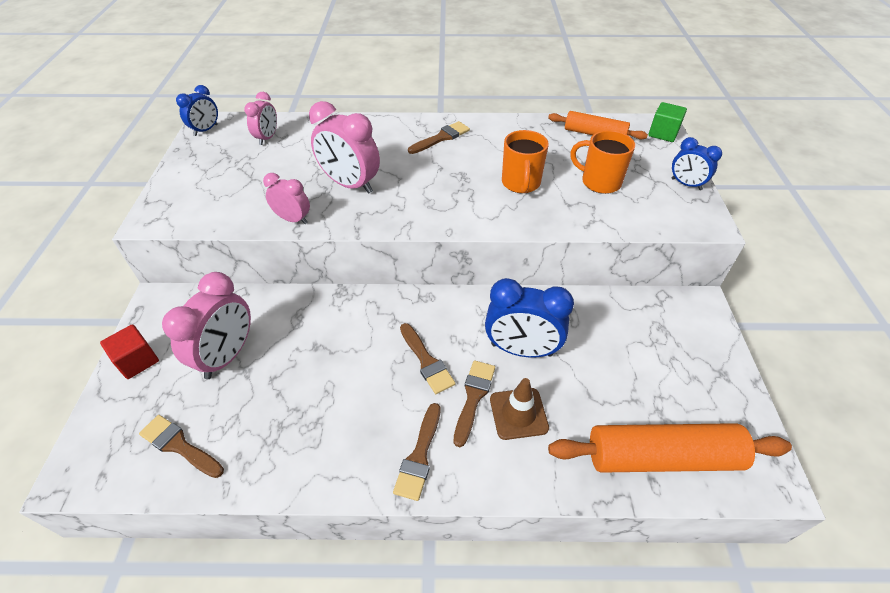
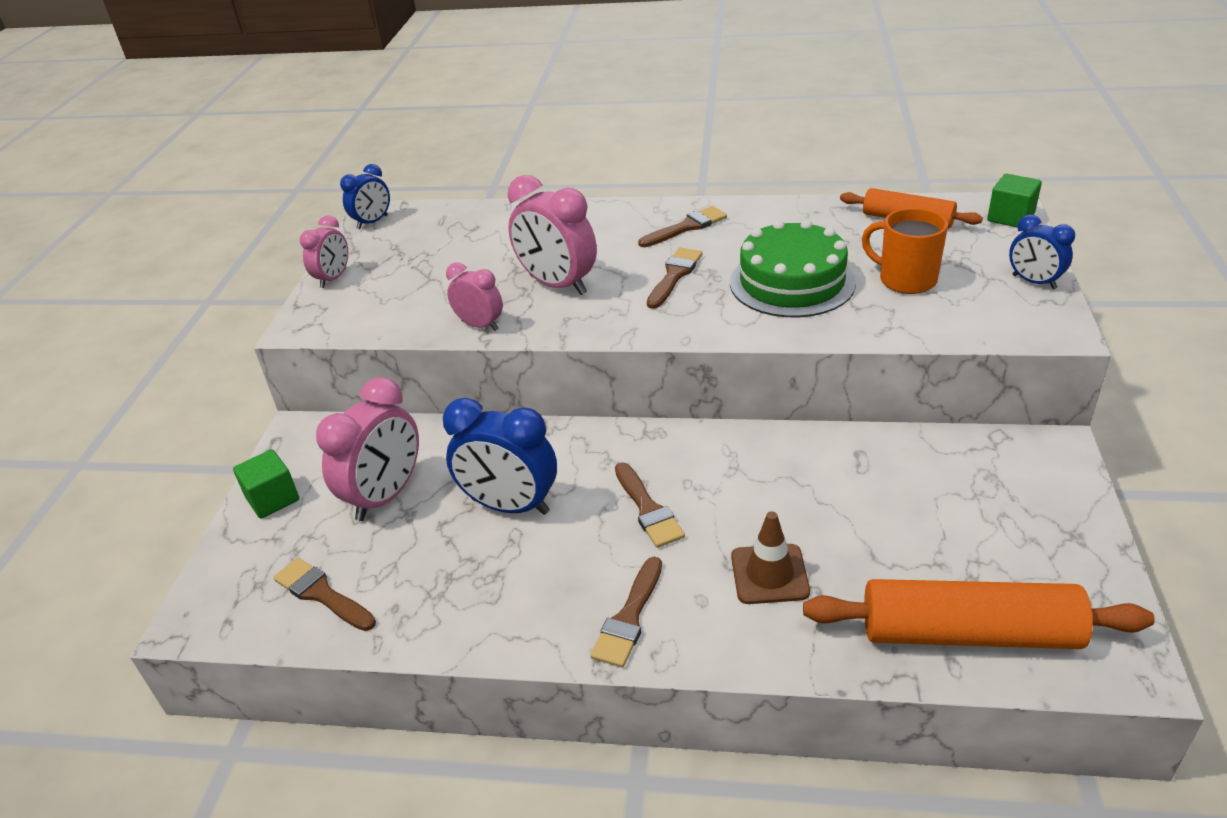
camera: 10 degrees right, 10 degrees down
(137, 361) = (272, 499): red cube -> green cube
(267, 138) = (452, 230): pink clock -> pink clock (333, 278)
(473, 397) = (708, 553): brown brush -> brown brush (674, 275)
(521, 183) = (792, 282): orange mug -> green cake
(521, 350) = (782, 499): blue clock -> blue clock (510, 506)

